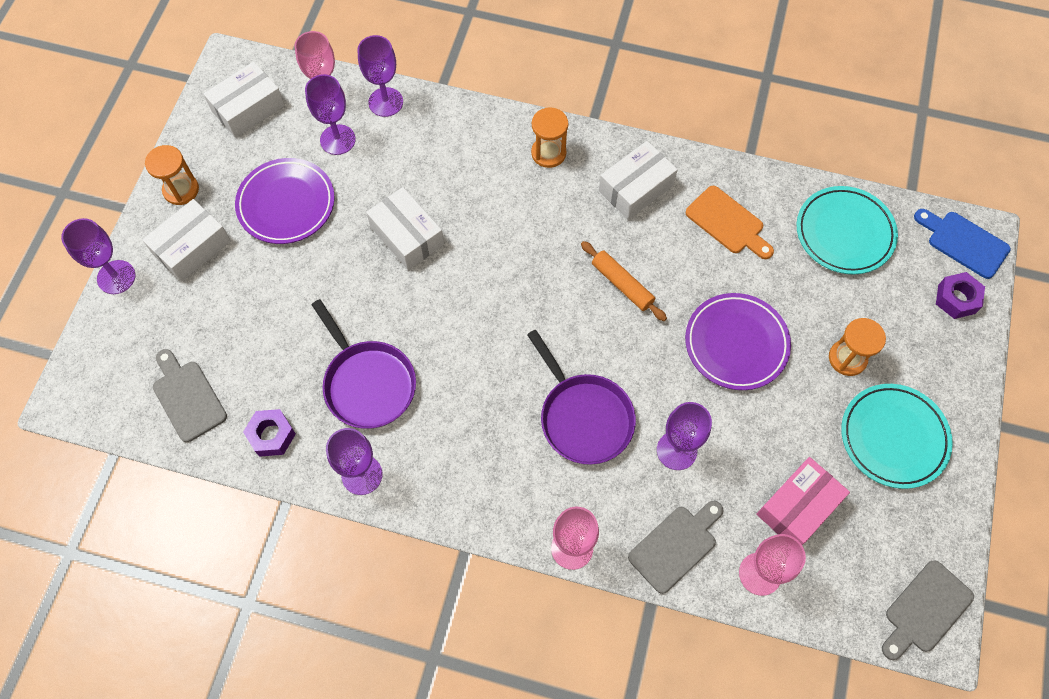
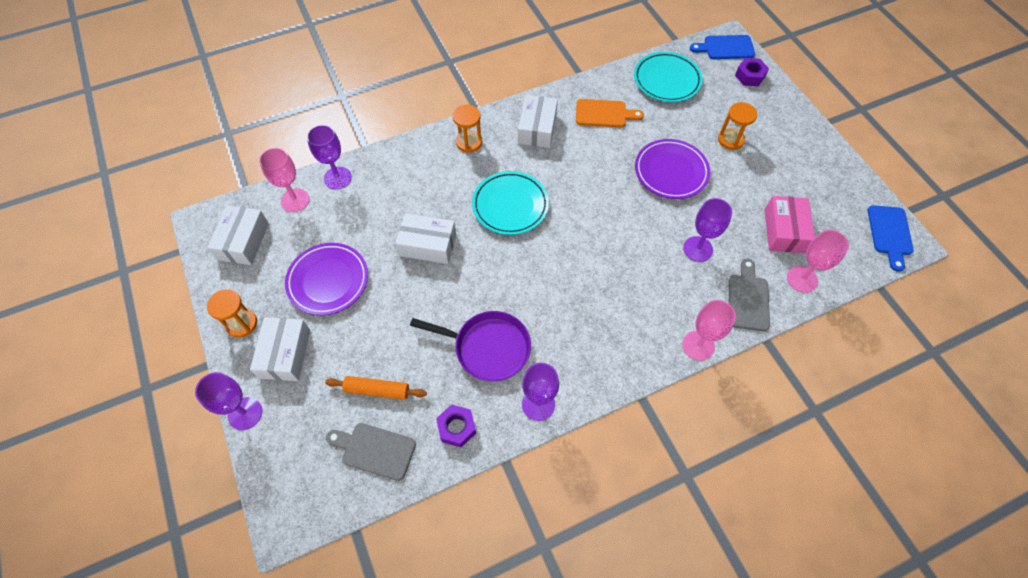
camera: 40 degrees left, 5 degrees down
(337, 140) = (326, 220): purple goblet -> none
(584, 417) = (632, 269): purple pan -> none
(622, 284) = (581, 183): orange rolling pin -> orange rolling pin (377, 390)
(893, 437) = (790, 162): turquoise plate -> turquoise plate (510, 205)
(925, 610) = (890, 233): grey cutting board -> blue cutting board

